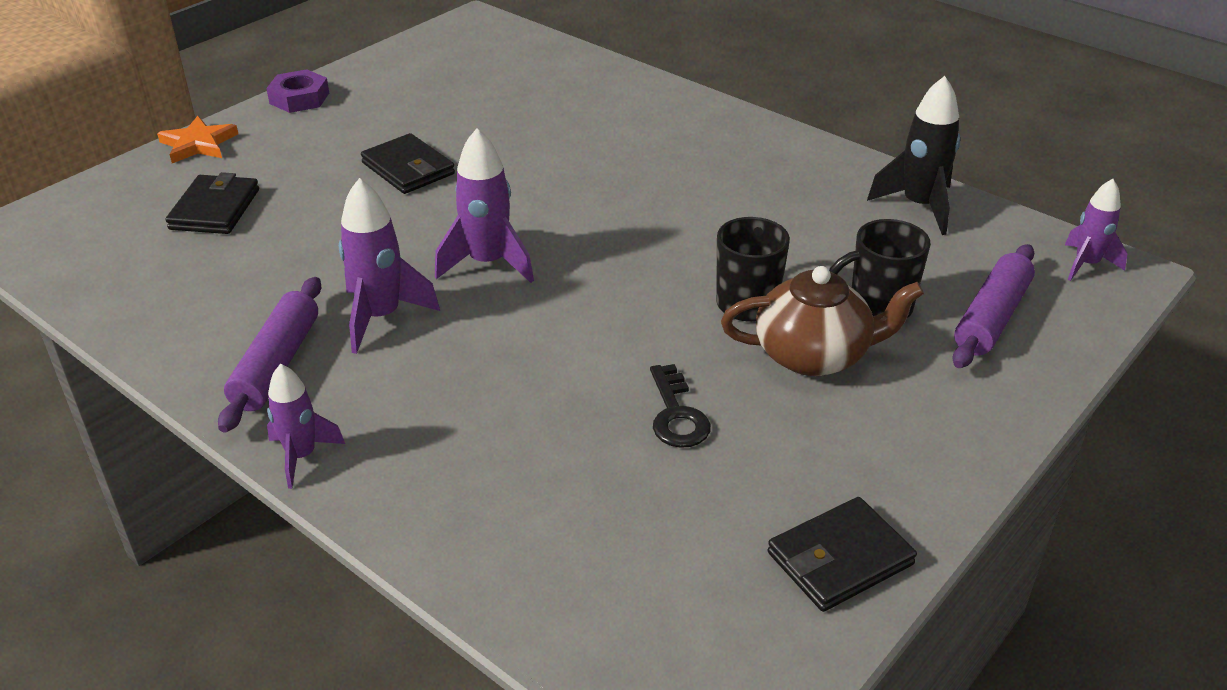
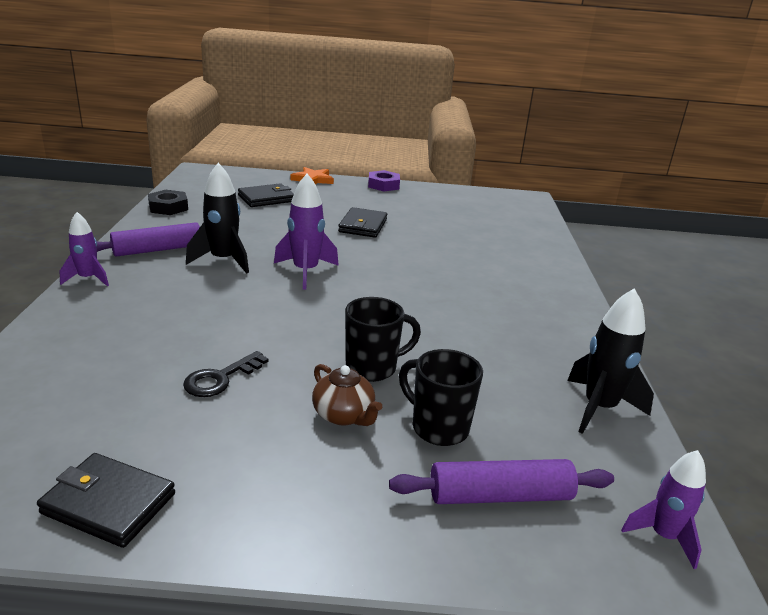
camera: 50 degrees right, 10 degrees down
(127, 309) = (168, 207): none -> black nut
(381, 317) = (223, 260): purple rocket -> black rocket
(814, 355) = (344, 415): brown teapot -> brown teapot, size x0.63

